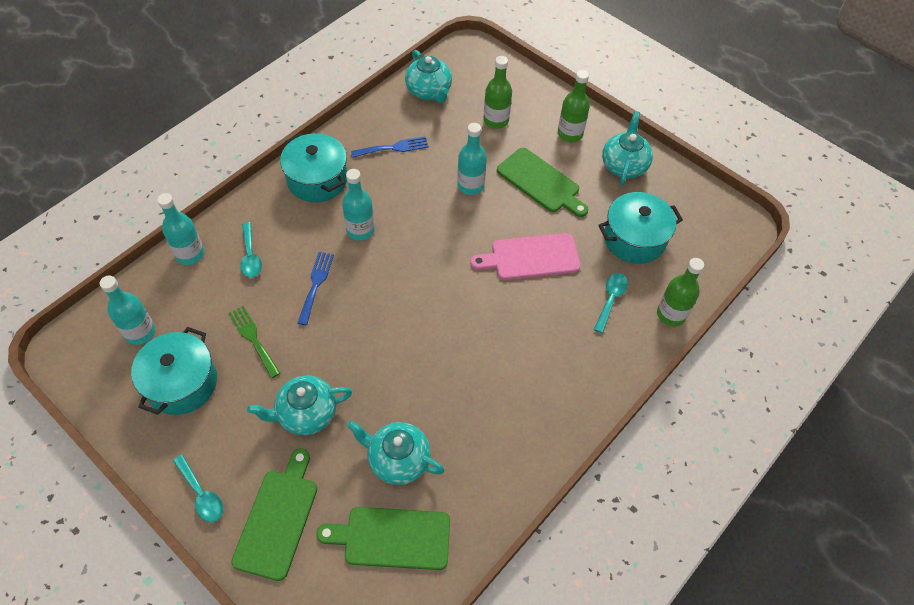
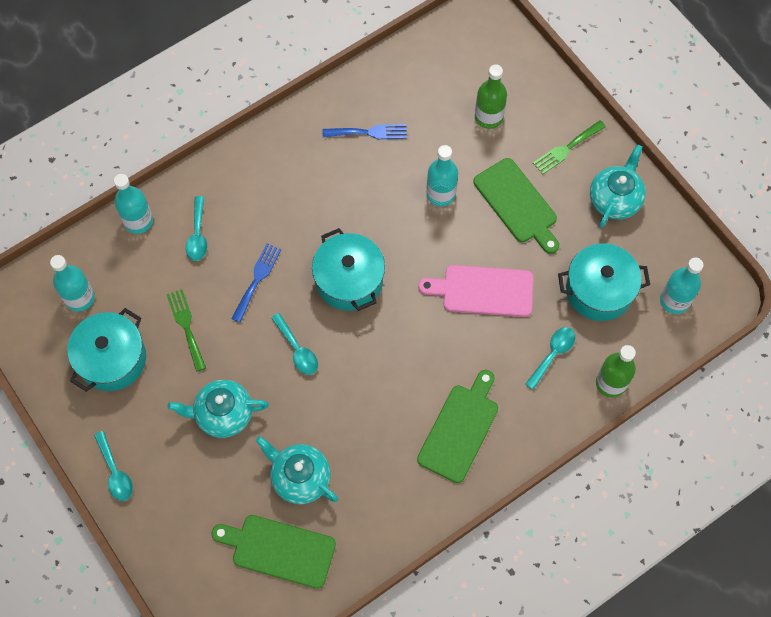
camera: 15 degrees right, 10 degrees up
(277, 518) = (179, 510): green cutting board -> green cutting board (460, 429)
(317, 179) = (281, 157): turquoise pot -> turquoise pot (349, 280)
(360, 230) = (314, 226): turquoise bottle -> turquoise bottle (674, 300)
(368, 339) = (297, 350): none -> turquoise spoon
(429, 91) = (424, 66): turquoise teapot -> none
(570, 134) = (566, 149): green bottle -> green fork

